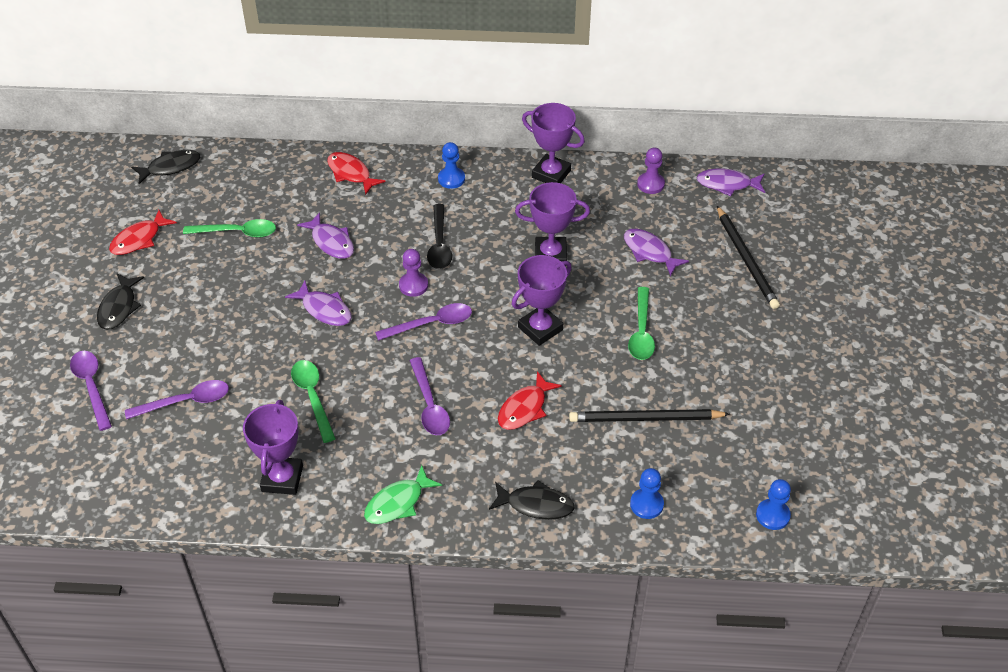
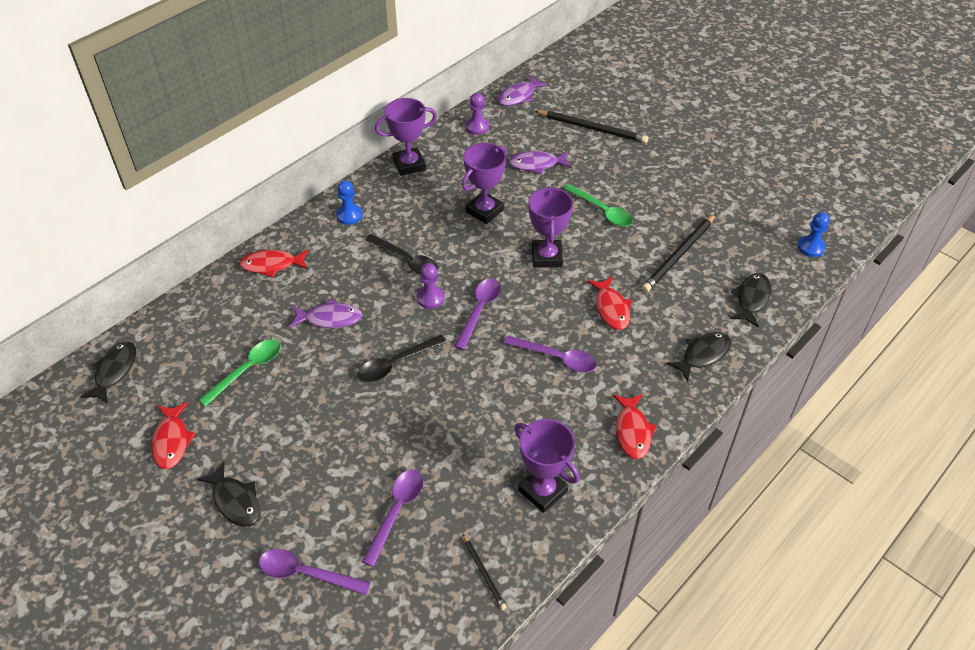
camera: 50 degrees left, 0 degrees up
(175, 488) = (484, 573): none -> black pencil
(312, 397) = (478, 423): green spoon -> none
(324, 310) = (396, 364): purple fish -> black spoon
(398, 502) = (632, 431): green fish -> red fish
(646, 504) = (751, 299): blue pawn -> black fish

